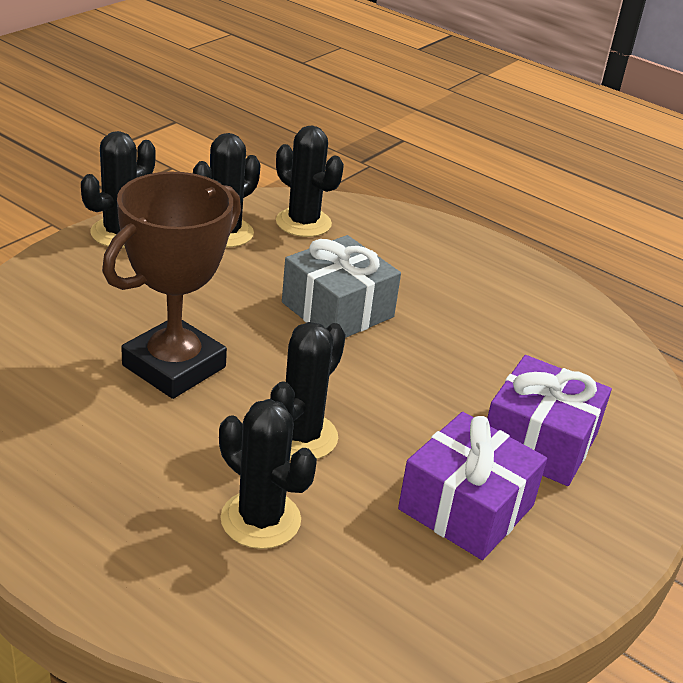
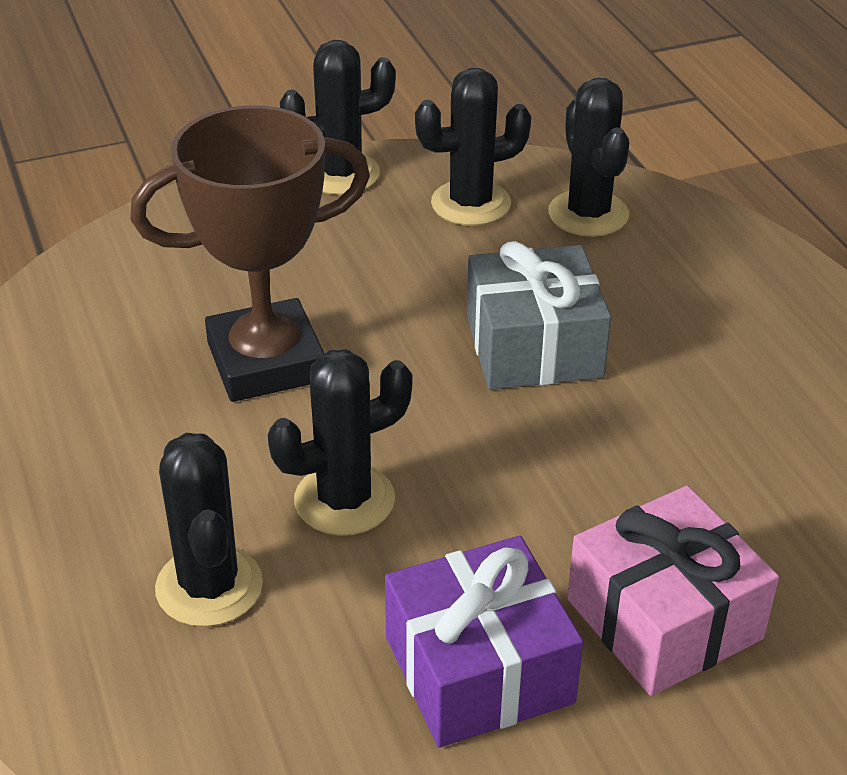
camera: 35 degrees right, 5 degrees up
(539, 442) = (664, 619): purple gift -> pink gift

